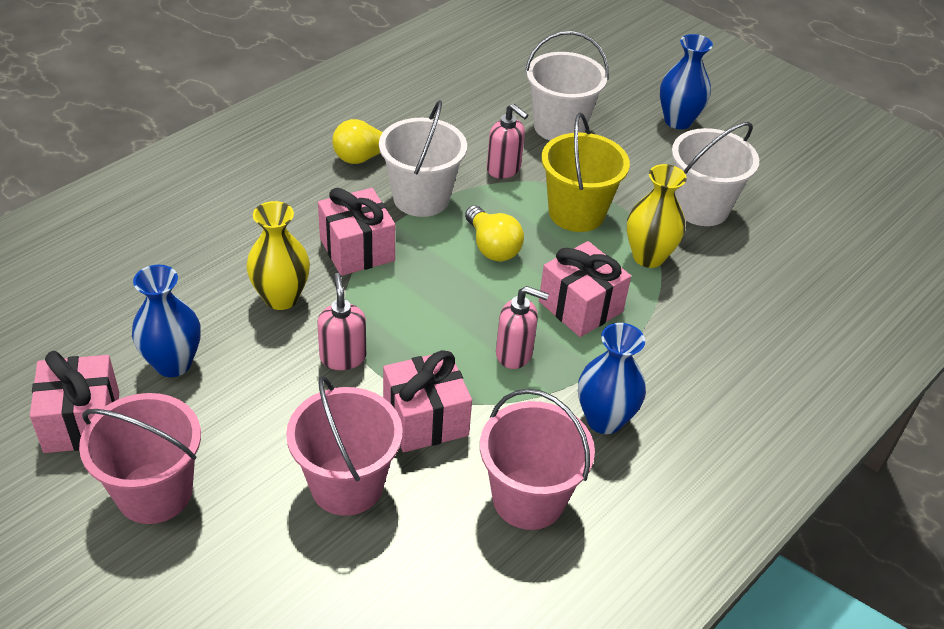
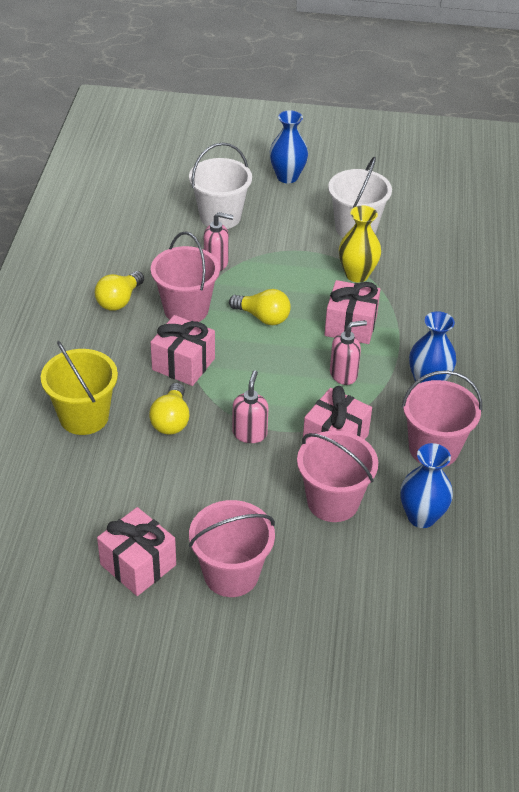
camera: 35 degrees left, 0 degrees up
(173, 363) = (152, 498): blue vase -> blue vase (421, 516)
(281, 298) = (171, 420): yellow vase -> yellow light bulb
(343, 357) = (249, 433): pink soap dispenser -> pink soap dispenser turned 60 degrees clockwise
(421, 198) = (186, 309): white bucket -> pink bucket
(576, 213) = (289, 269): yellow bucket -> yellow bucket (84, 416)

